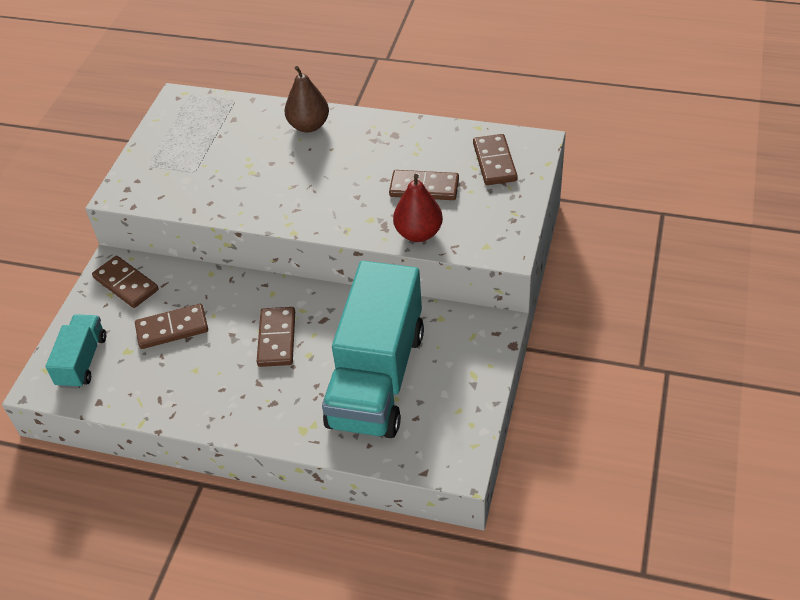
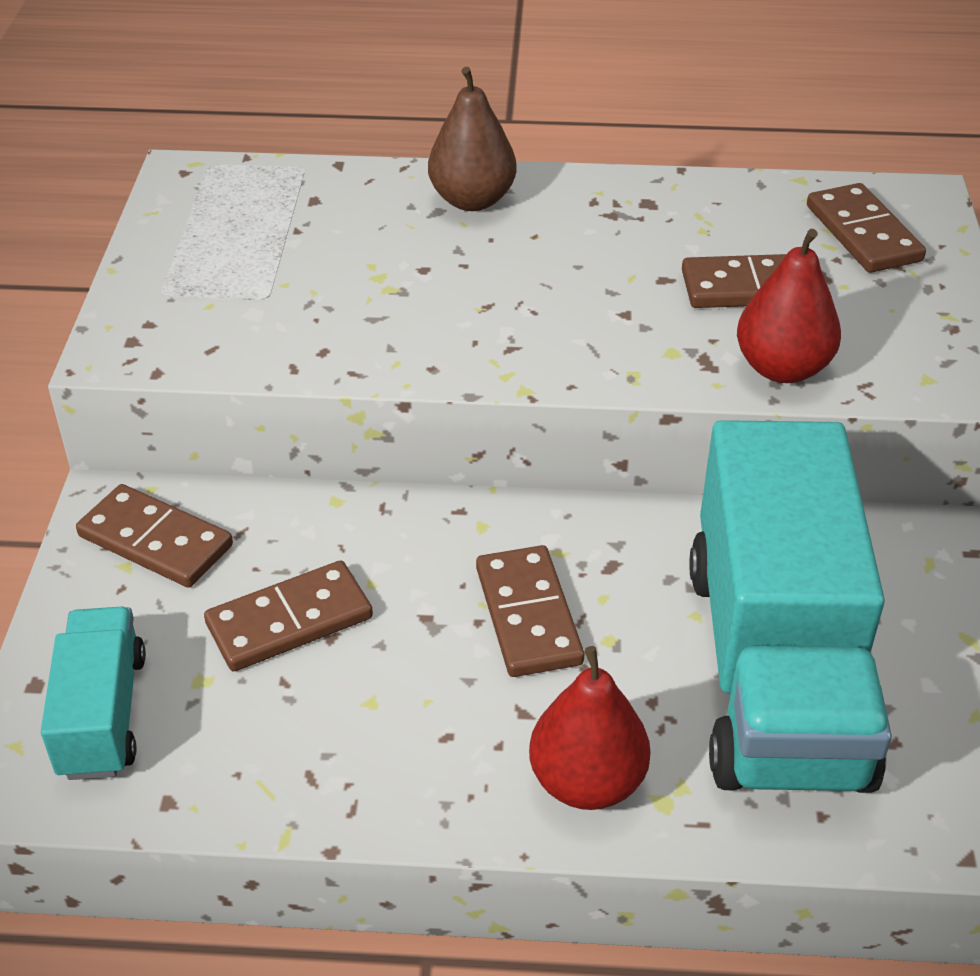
camera: 15 degrees left, 5 degrees down
(274, 417) = (587, 781): none -> red pear

